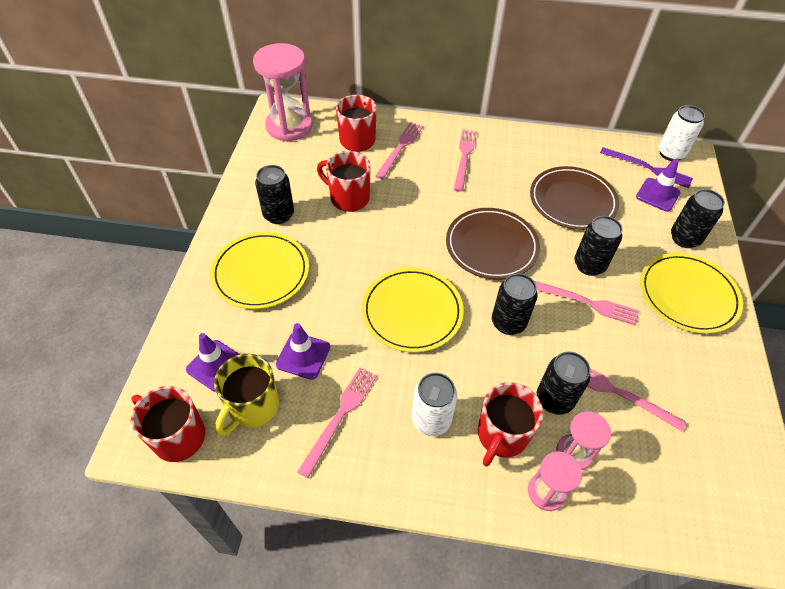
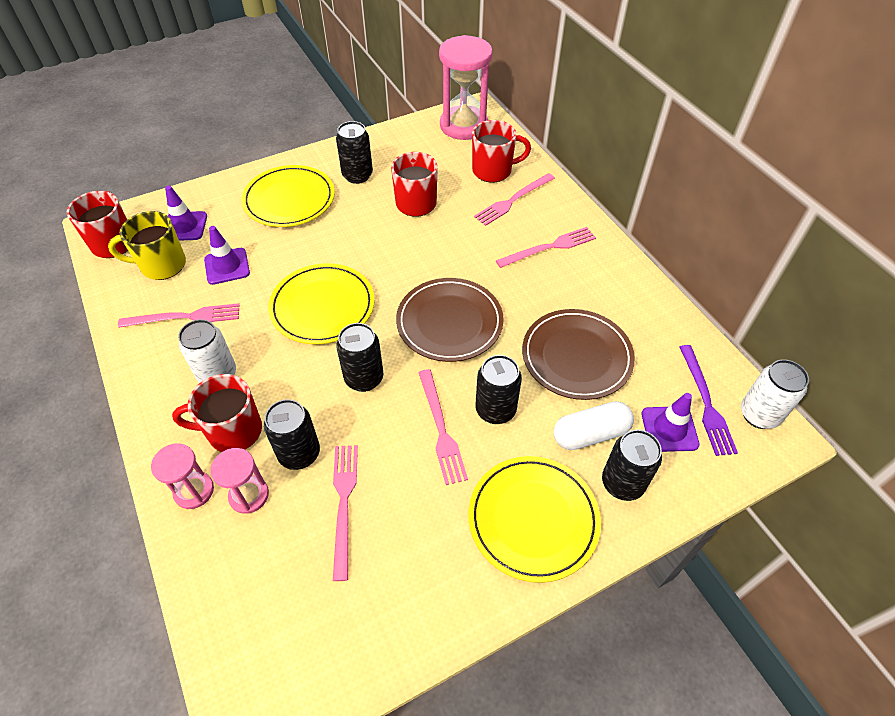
camera: 55 degrees right, 0 degrees up
(400, 148) = (512, 200): pink fork -> pink fork turned 150 degrees clockwise
(639, 231) = (590, 434): none -> white capsule

